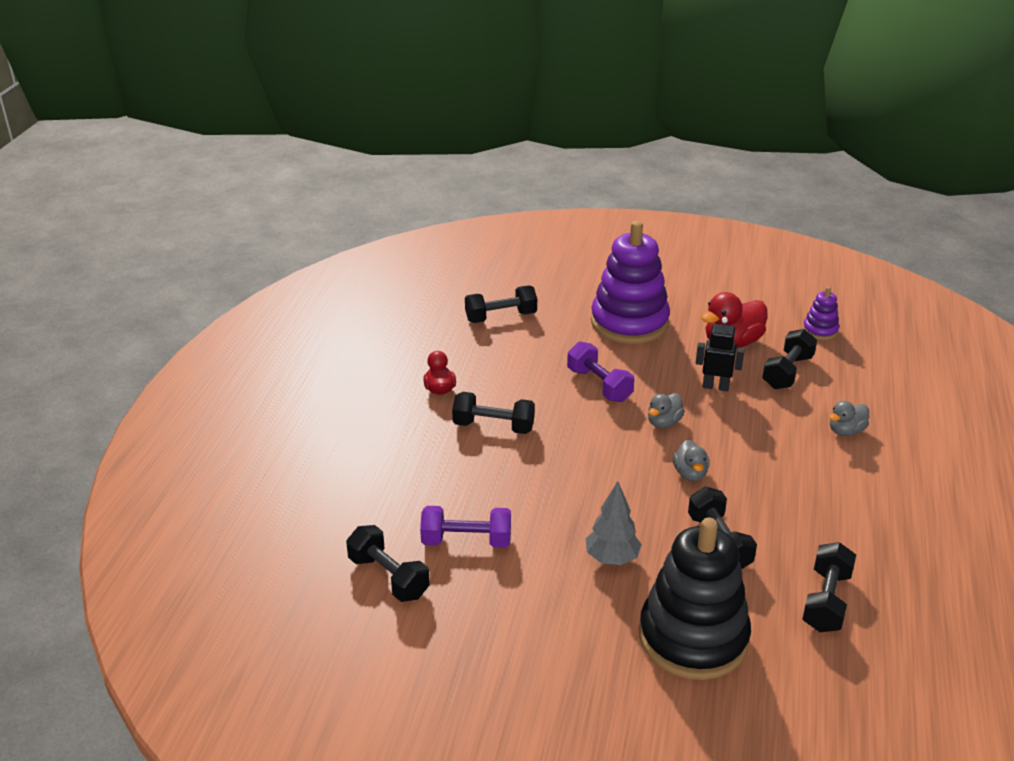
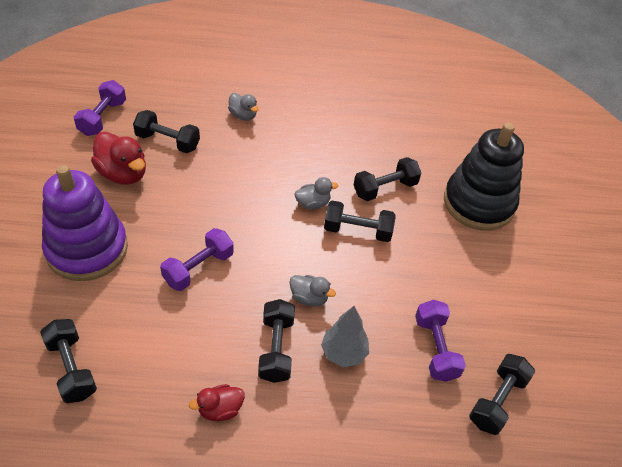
camera: 105 degrees left, 15 degrees up
(612, 558) = (421, 249): grey tree -> grey tree (343, 353)
(663, 422) = (249, 220): grey duck -> grey duck (309, 298)
(715, 386) = (193, 186): black robot -> none
(820, 330) = (103, 118): purple stacking toy -> purple dumbbell
(826, 601) = (421, 139): black dumbbell -> black dumbbell (357, 231)

